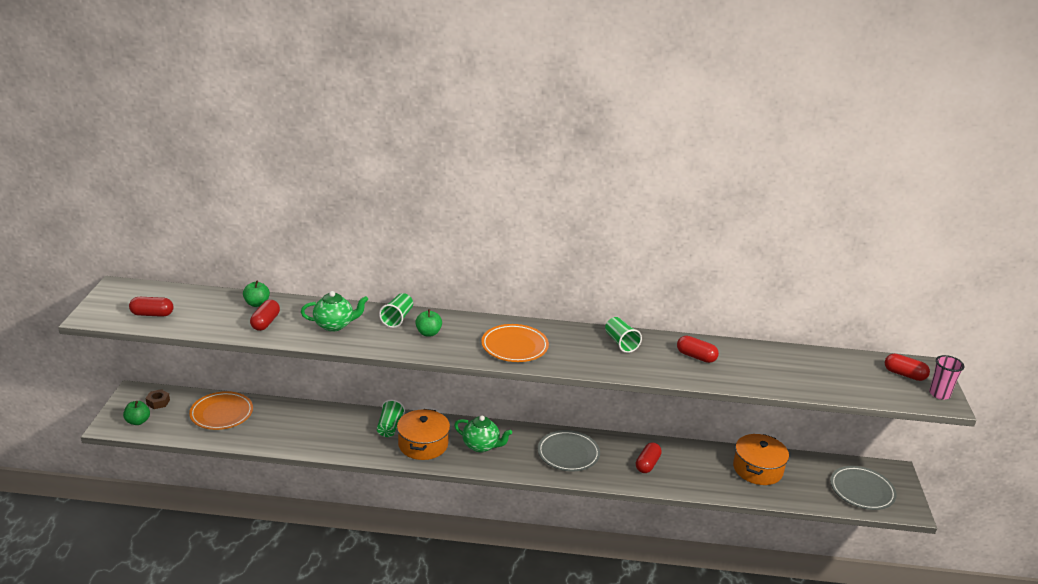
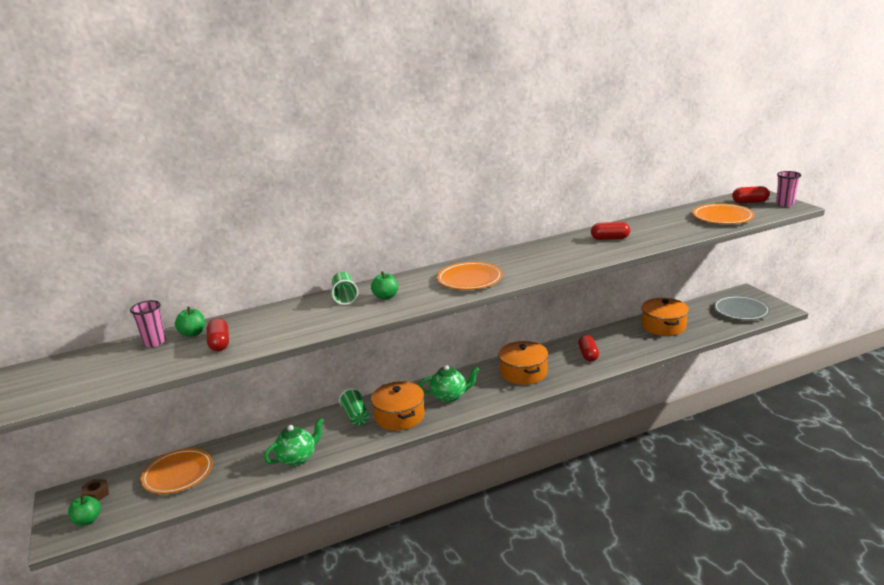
camera: 25 degrees left, 5 degrees down
(152, 314) = (83, 380): red capsule -> none
(224, 300) = (154, 342): none -> pink cup
(334, 325) = (292, 321): green teapot -> green teapot (297, 458)
(568, 454) = (523, 373): grey plate -> orange pot
(621, 343) = (546, 249): green cup -> none
(844, 381) = (722, 217): none -> orange plate

